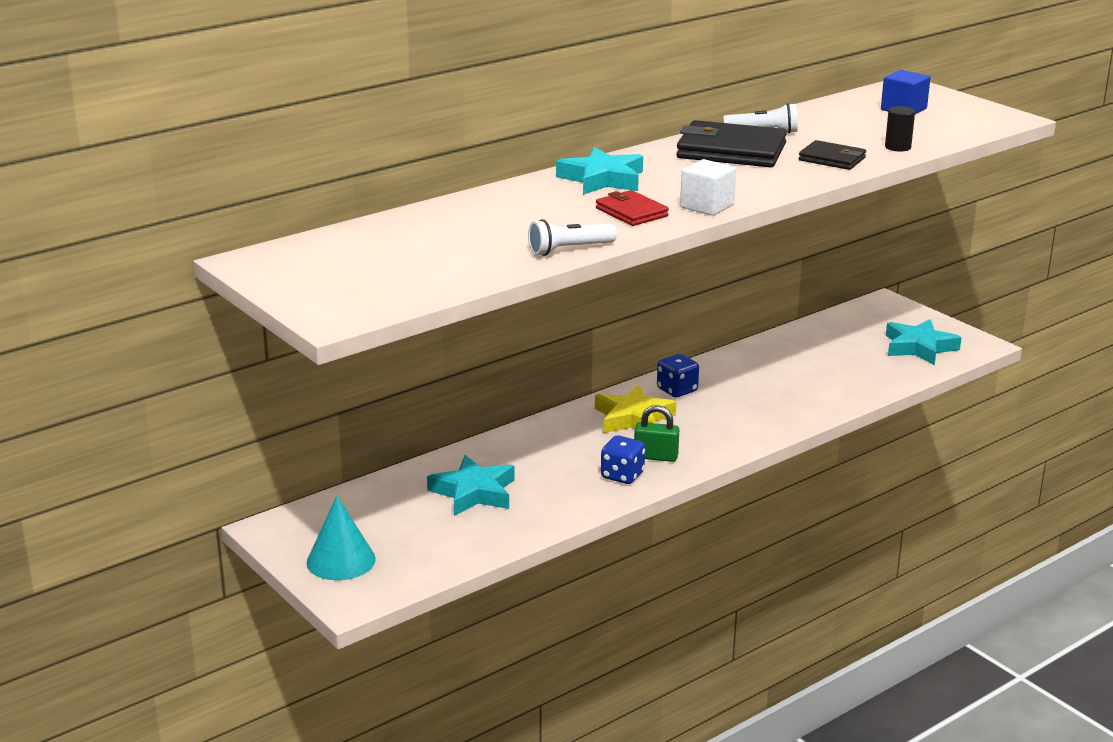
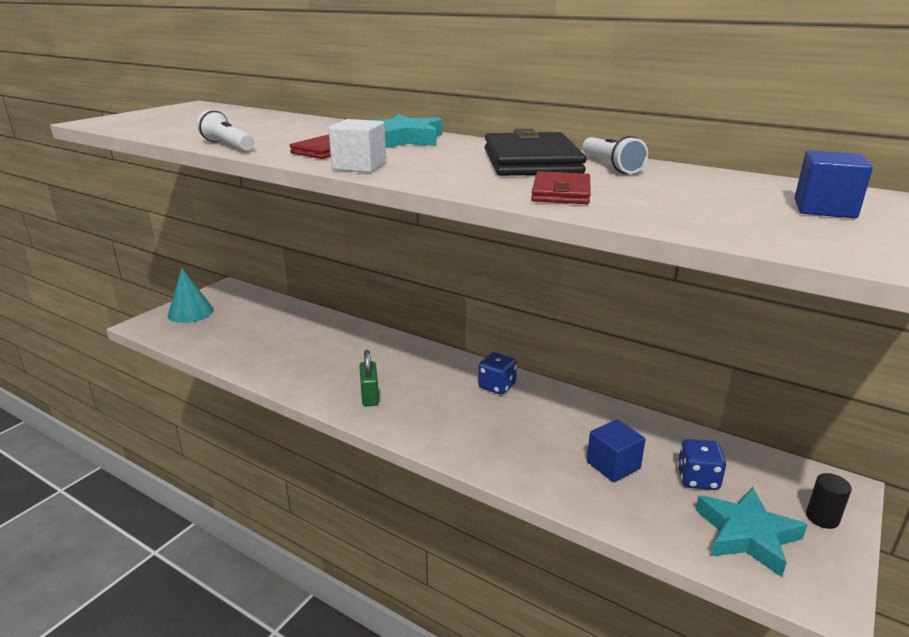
camera: 70 degrees right, 0 degrees up
(474, 492) = (286, 335): turquoise star -> none
(622, 475) = (331, 386): blue dice -> blue dice (697, 479)
(633, 418) = (432, 375): yellow star -> none
(824, 370) = (613, 465): none -> blue cube
(832, 159) = (561, 193): black wallet -> red wallet
(897, 147) = (656, 215): black cylinder -> black cylinder (822, 518)

